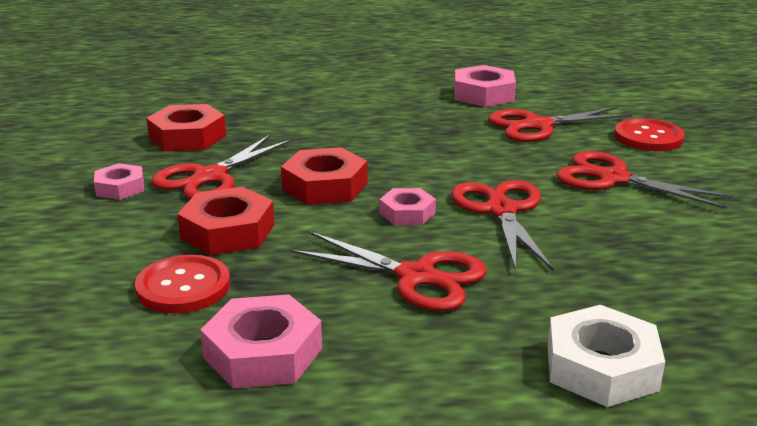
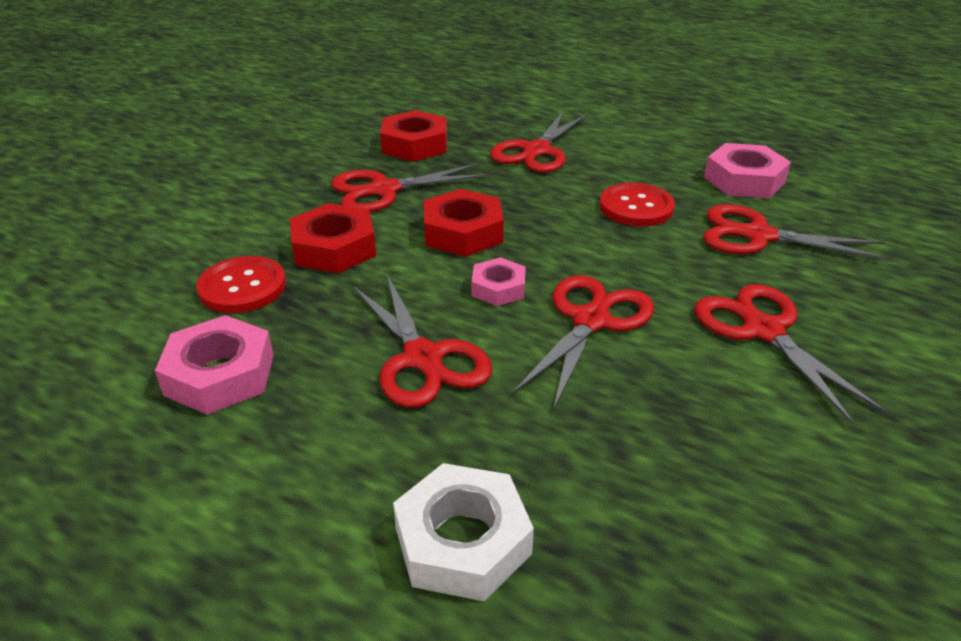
camera: 35 degrees right, 10 degrees up
(120, 188) = (310, 177): pink nut -> none
(304, 115) = (536, 151): none -> red scissors
(648, 137) = (878, 294): red button -> red button (636, 207)

